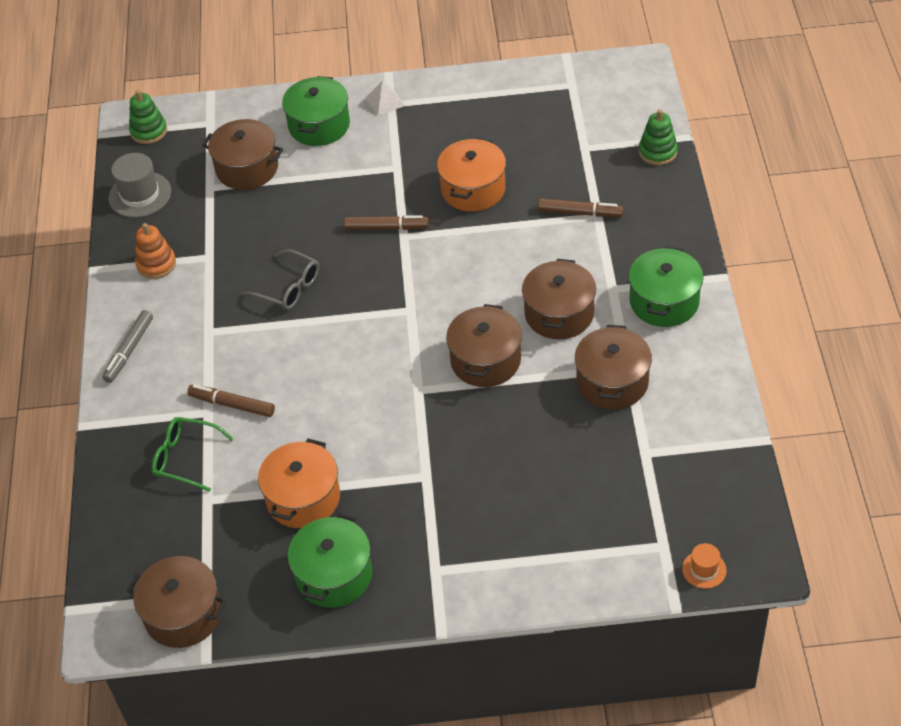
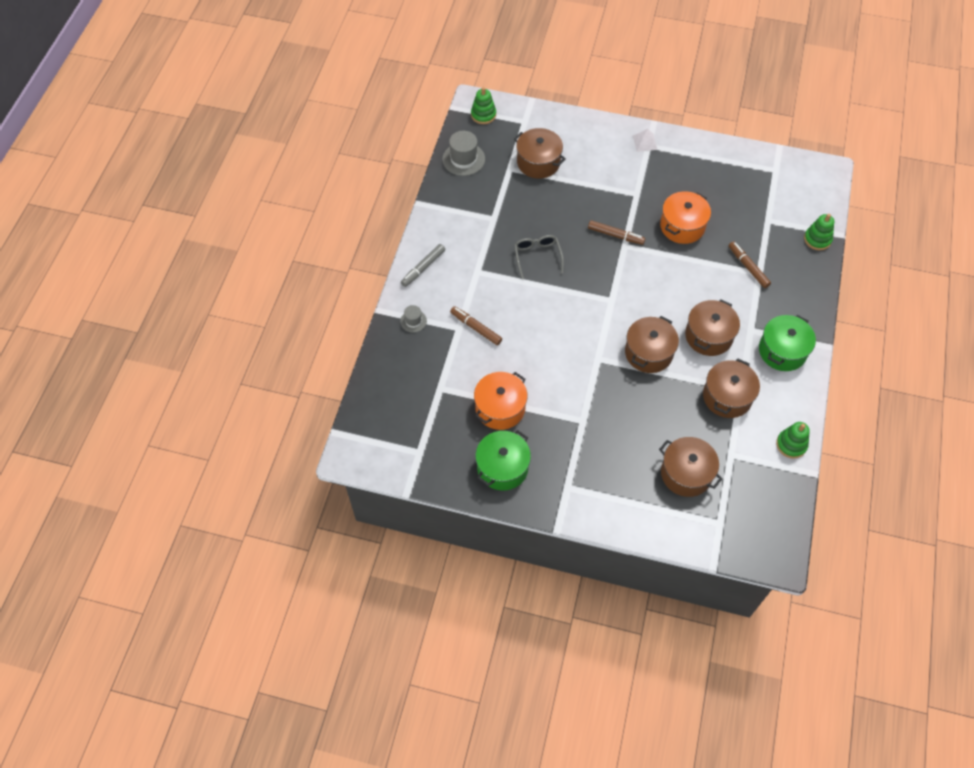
camera: 15 degrees right, 10 degrees up
(138, 424) = (413, 321): none -> grey hat
(156, 264) = (459, 212): orange stacking toy -> none
(183, 614) = (401, 460): brown pot -> brown pot (686, 473)
(186, 458) = (436, 355): green glasses -> none
(288, 287) = (537, 257): grey glasses -> grey glasses turned 150 degrees counterclockwise
(319, 125) = (595, 146): green pot -> none
(580, 213) = (748, 267): brown marker -> brown marker turned 150 degrees counterclockwise
(704, 569) = (741, 549): orange hat -> none
(720, 414) = (791, 444): none -> green stacking toy

